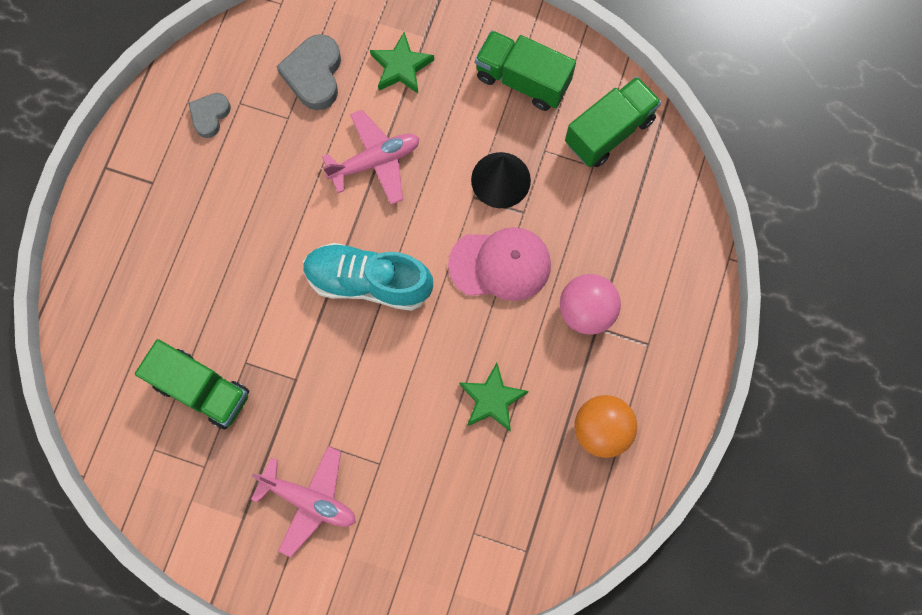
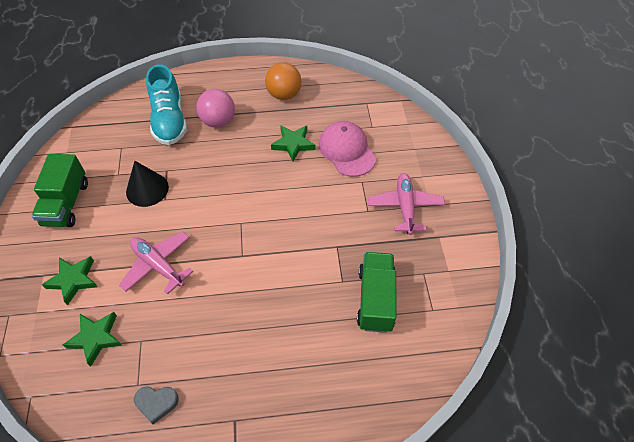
camera: 115 degrees left, 20 degrees down
(314, 75) = (96, 338): grey heart -> green star
(368, 282) = (250, 233): turquoise shoe -> turquoise shoe (169, 120)
(500, 264) = (207, 169): pink cap -> pink cap (347, 150)
(609, 131) = (94, 147): green truck -> none

